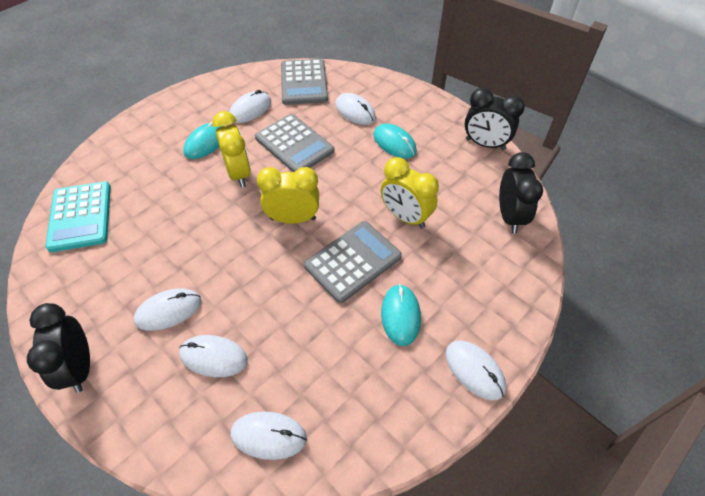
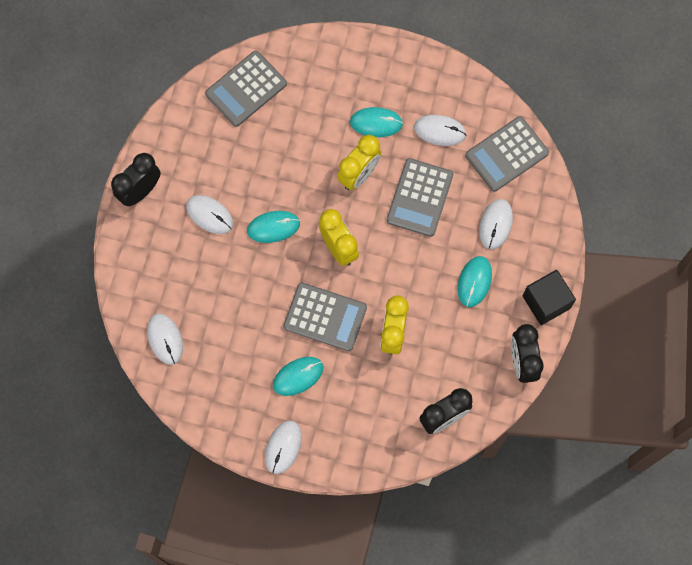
camera: 60 degrees right, 20 degrees up
(80, 216) = (246, 89): turquoise calculator -> grey calculator
(213, 357) = (194, 270): white mouse -> none
(230, 260) = (273, 227): none -> turquoise mouse
(441, 110) = (546, 302): none -> black cube

